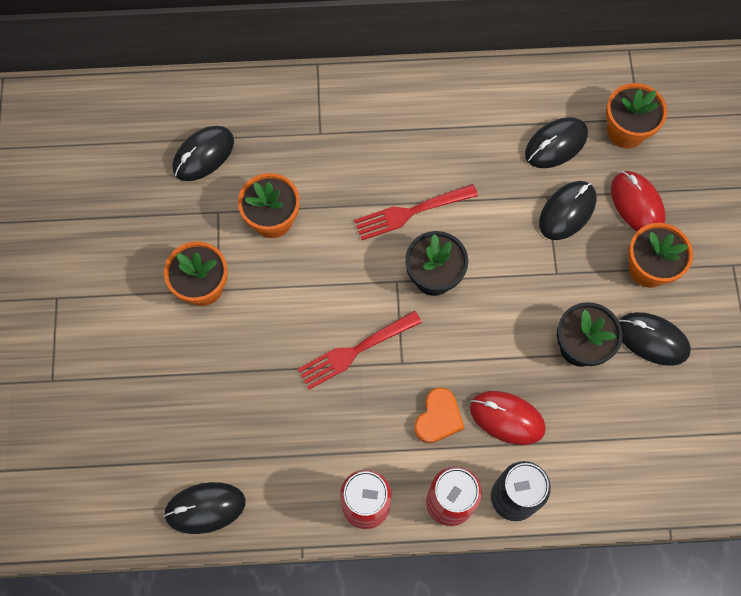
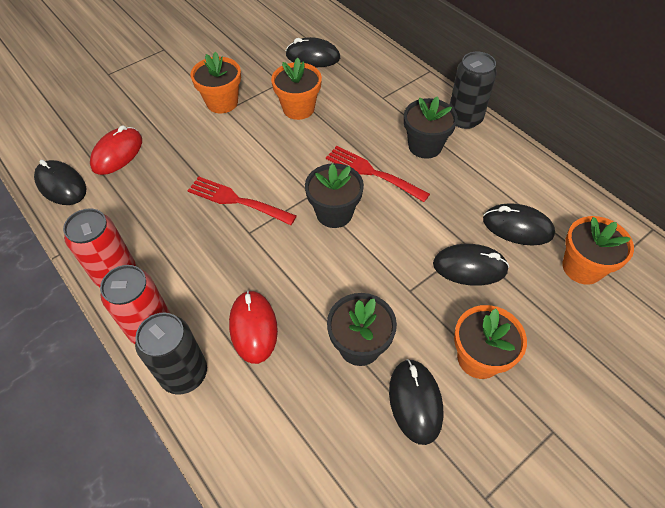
camera: 55 degrees right, 15 degrees down
(406, 86) = (464, 119): none -> black can
(413, 145) = (425, 146): none -> black flower pot
(438, 418) = (220, 280): orange heart -> none
(637, 204) = (528, 314): red mouse -> red mouse (117, 153)

